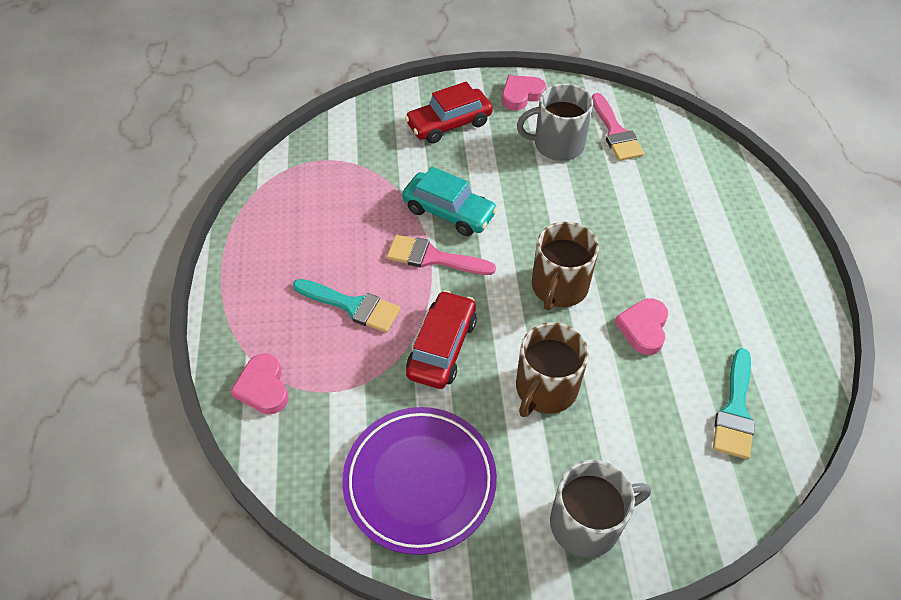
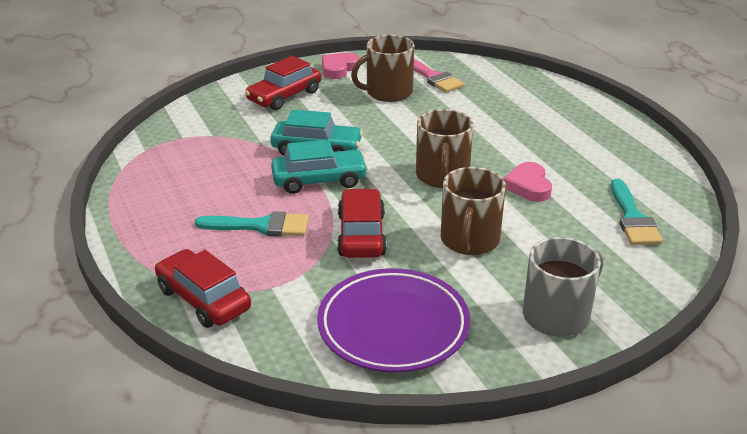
camera: 20 degrees left, 20 degrees down
(263, 387) = (203, 299): pink heart -> red car
(433, 257) = (319, 180): pink brush -> turquoise car
(557, 144) = (388, 92): grey mug -> brown mug

